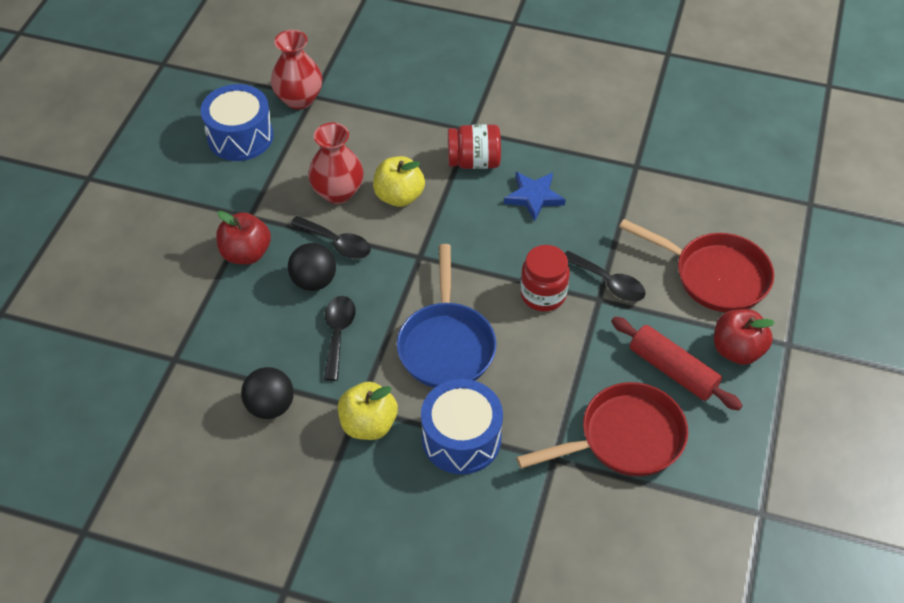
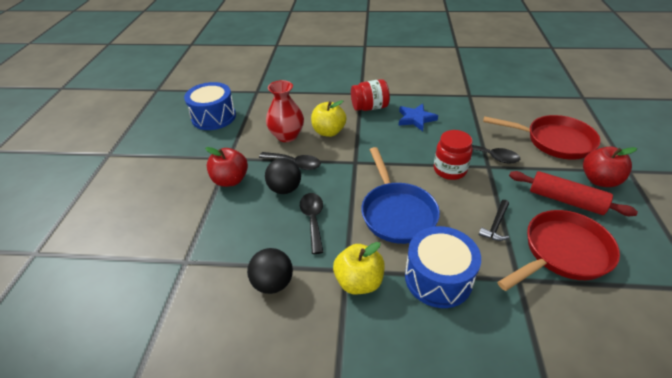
camera: 10 degrees left, 10 degrees down
(299, 99) = (248, 94): red vase -> none
(563, 386) = (496, 225): none -> black hammer

